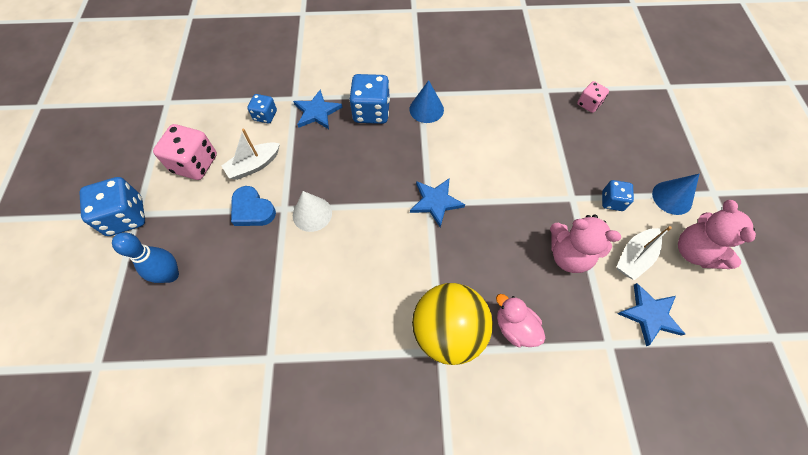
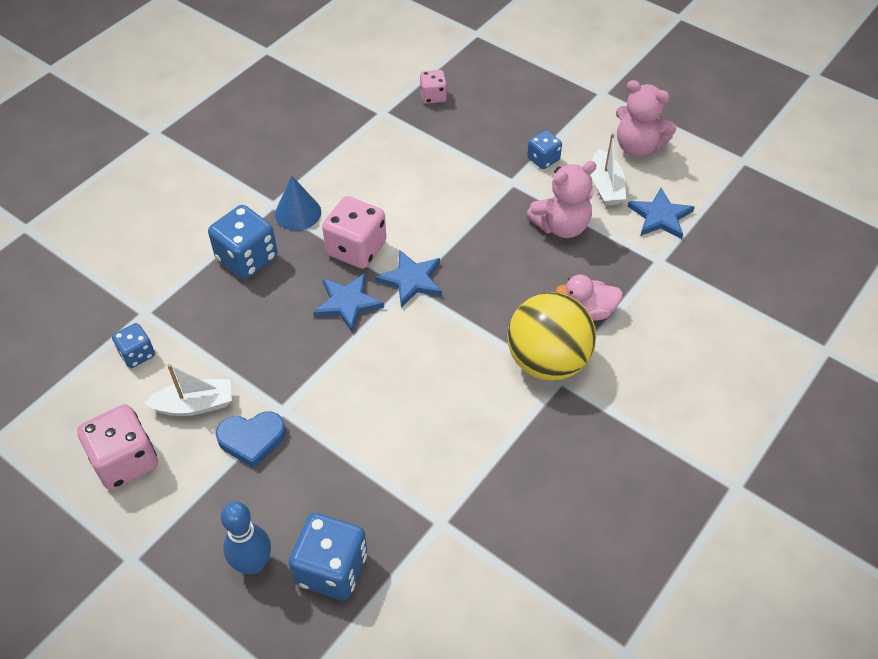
camera: 50 degrees left, 10 degrees down
(126, 217) = (122, 573): blue dice -> blue dice (331, 569)
(254, 165) = (195, 405): white boat -> white boat turned 105 degrees counterclockwise
(312, 214) = (315, 388): white cone -> none
(317, 112) = (190, 304): blue star -> blue star (348, 303)
(430, 156) = (356, 249): none -> pink dice
(672, 197) = (579, 120): blue cone -> none

